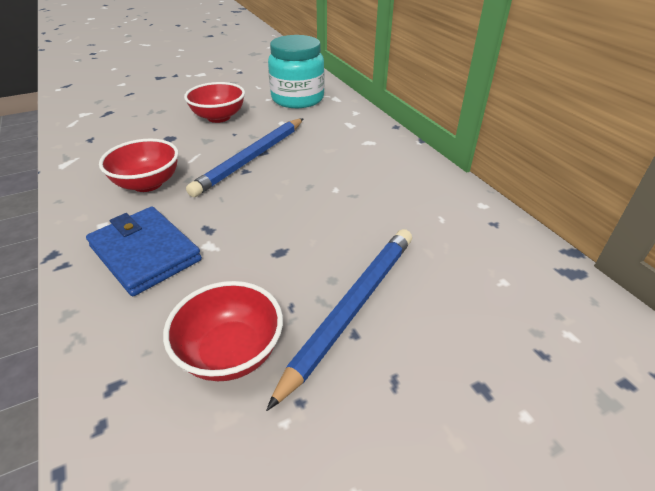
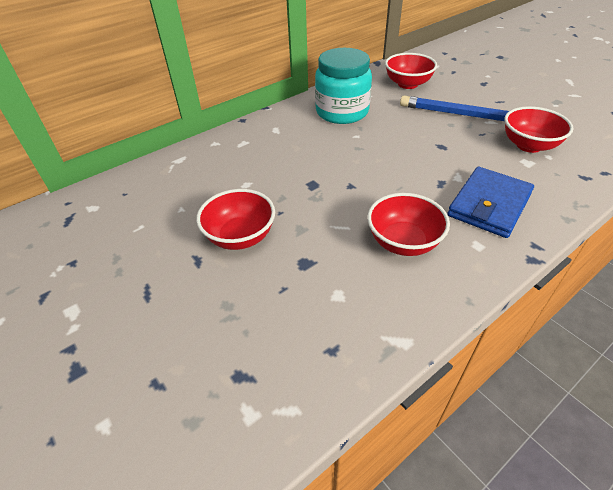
camera: 100 degrees left, 5 degrees up
(251, 158) = (328, 187): blue pencil -> none
(297, 99) = (181, 185): turquoise jar -> turquoise jar (342, 112)
(479, 268) = (407, 84): none -> red bowl

